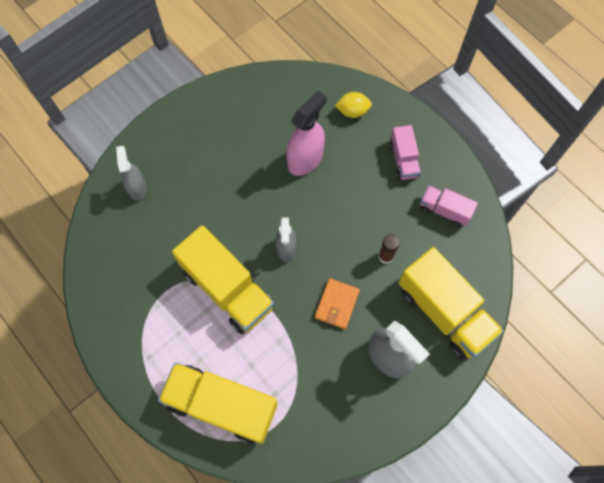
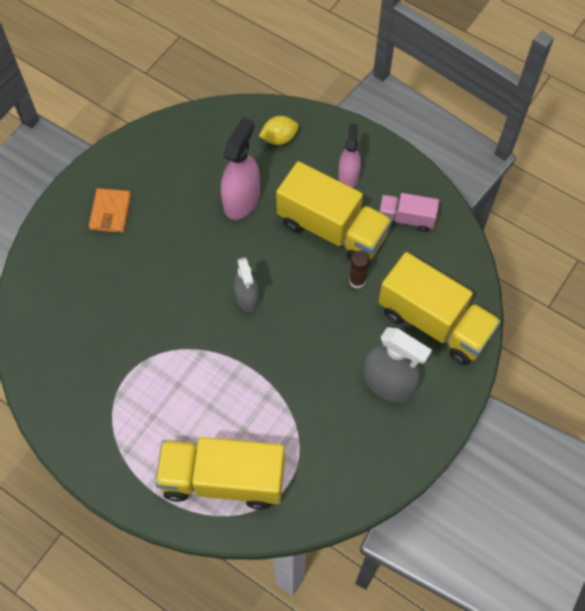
camera: 15 degrees left, 5 degrees down
(137, 188) = (61, 274): grey spray bottle -> none
(227, 289) = (194, 356): yellow truck -> yellow truck (332, 229)
(337, 304) = (318, 343): orange wallet -> orange wallet (110, 212)
(403, 160) = (348, 176): pink truck -> pink spray bottle

